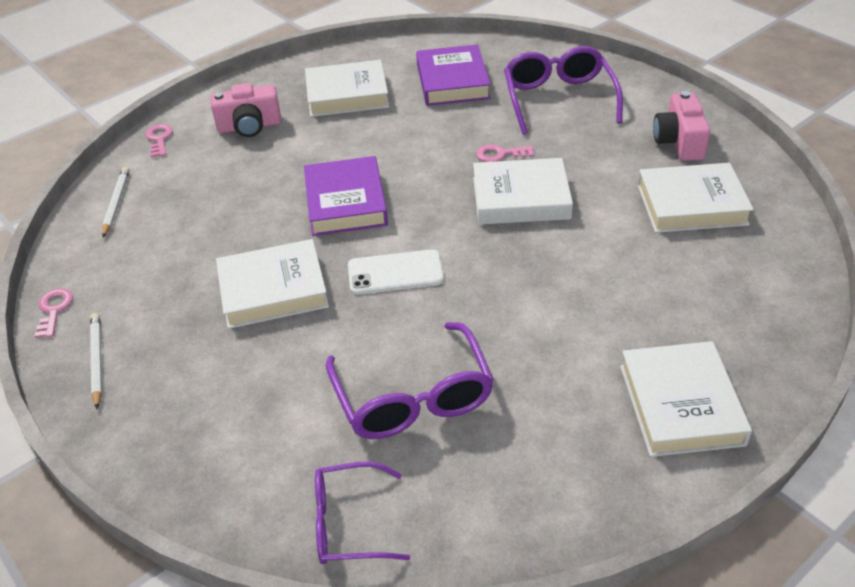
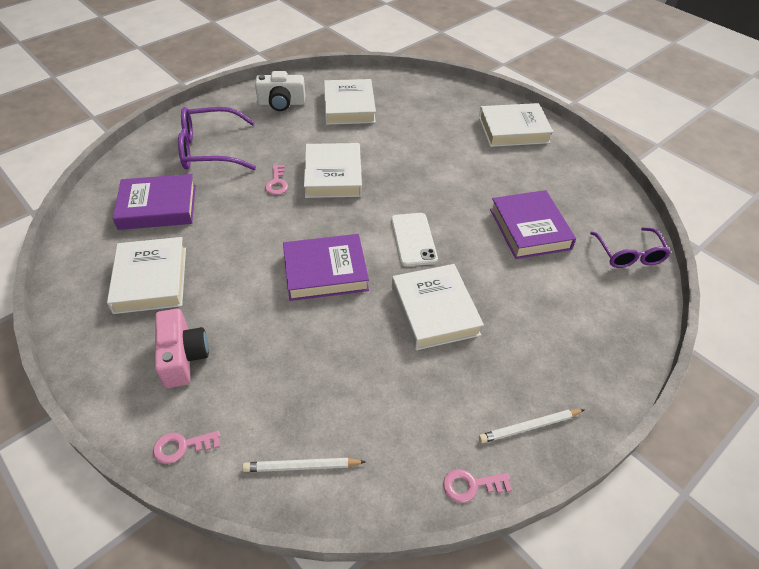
camera: 95 degrees left, 5 degrees up
(413, 398) = (530, 229): purple glasses -> purple book
(679, 142) = (281, 103): pink camera -> white camera

